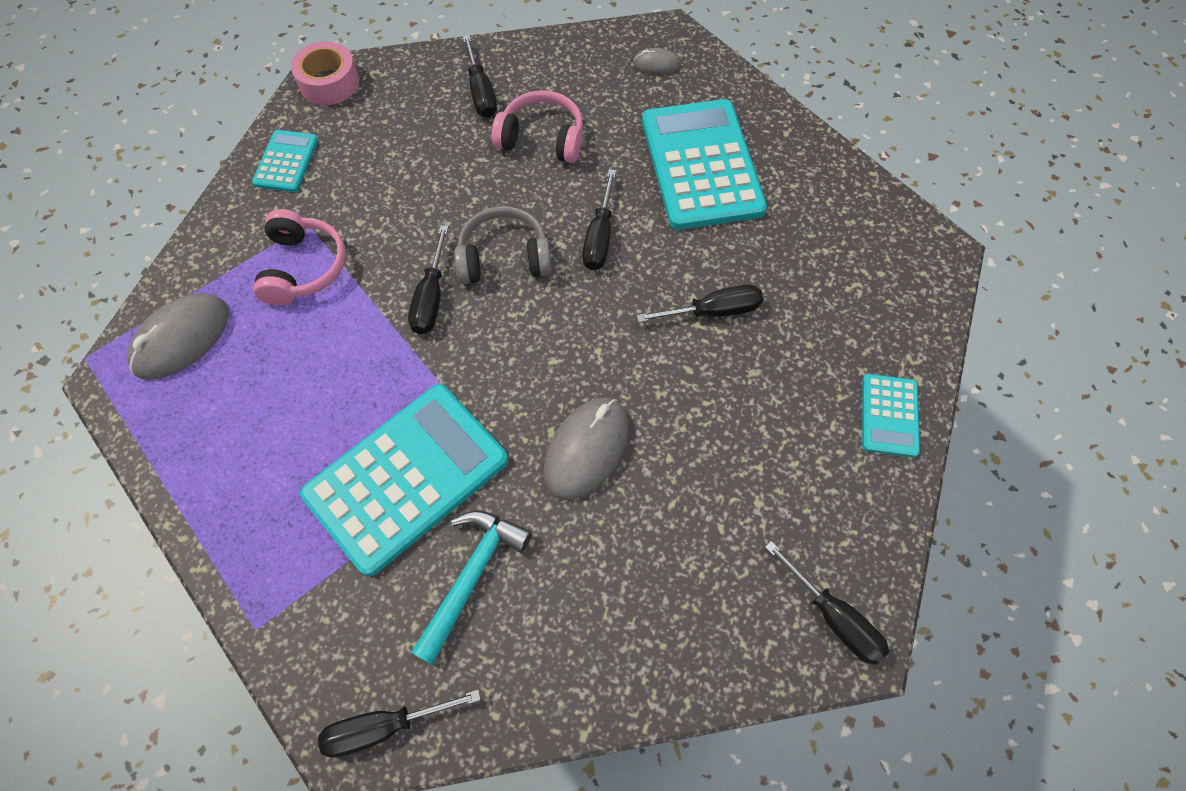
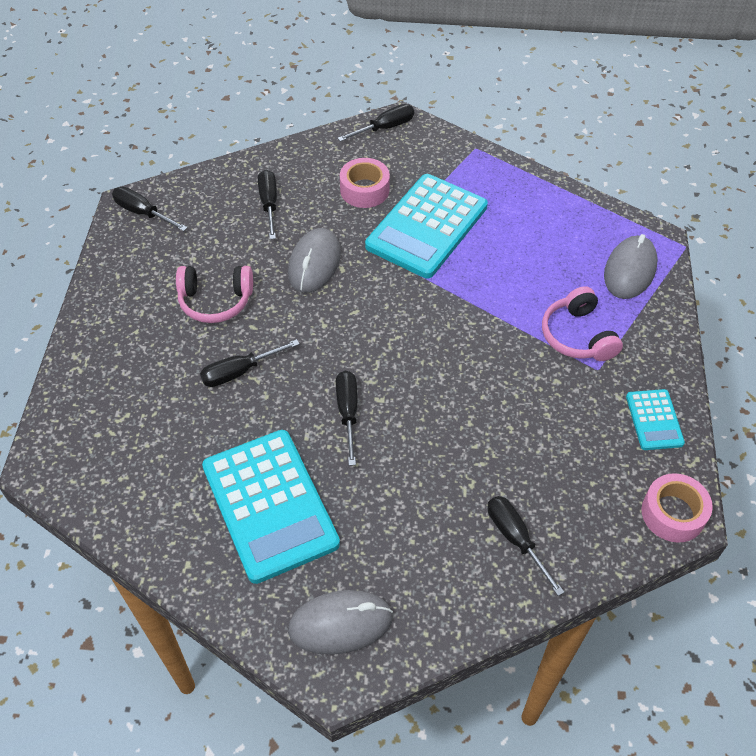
camera: 165 degrees right, 10 degrees down
(431, 298) = (466, 334): black screwdriver -> black screwdriver (269, 203)
(471, 576) = (364, 190): turquoise hammer -> pink tape
(504, 258) = (422, 377): grey headphones -> none
(542, 138) = (432, 498): pink headphones -> pink headphones (215, 301)
(657, 64) = (340, 624): grey mouse -> grey mouse, size x1.92
(889, 415) = (99, 326): turquoise calculator -> none

